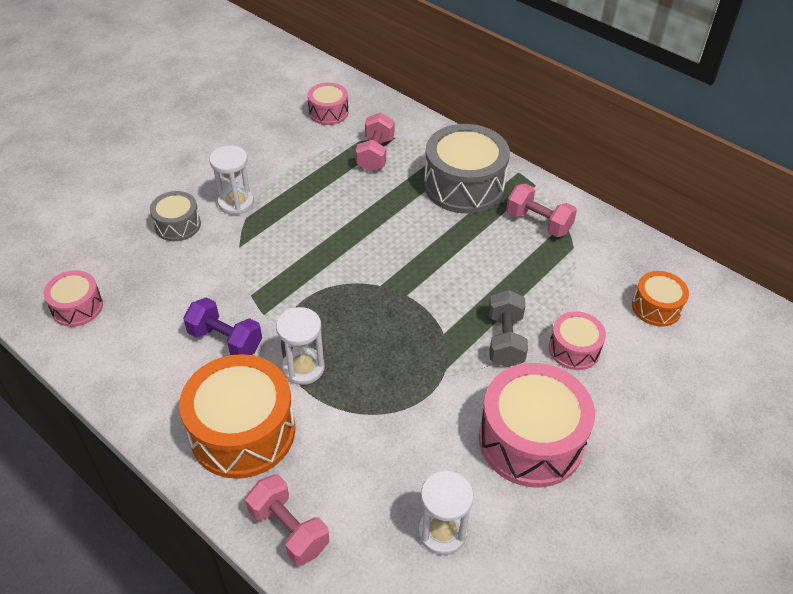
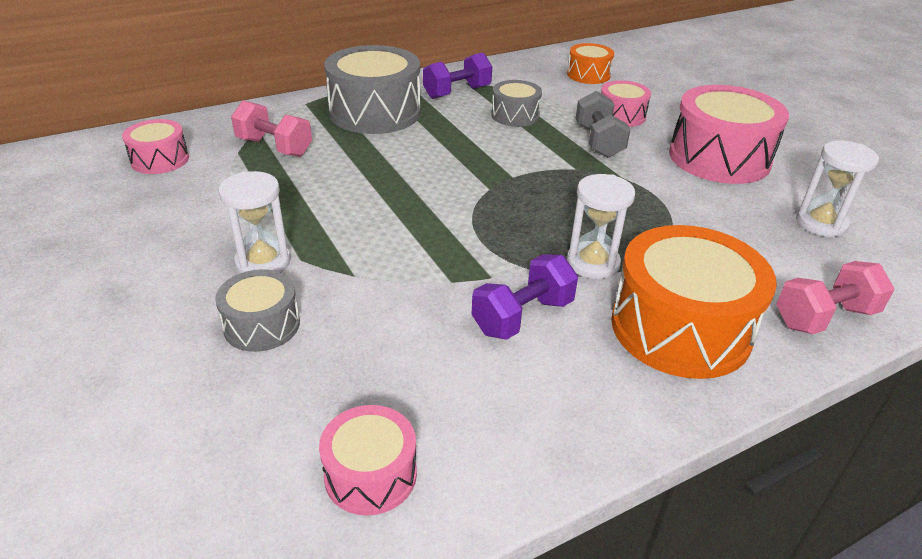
camera: 70 degrees left, 10 degrees down
(505, 340) = (598, 142): grey dumbbell -> grey dumbbell turned 60 degrees clockwise
(519, 271) = (515, 115): none -> grey drum
(538, 222) = (457, 92): pink dumbbell -> purple dumbbell

